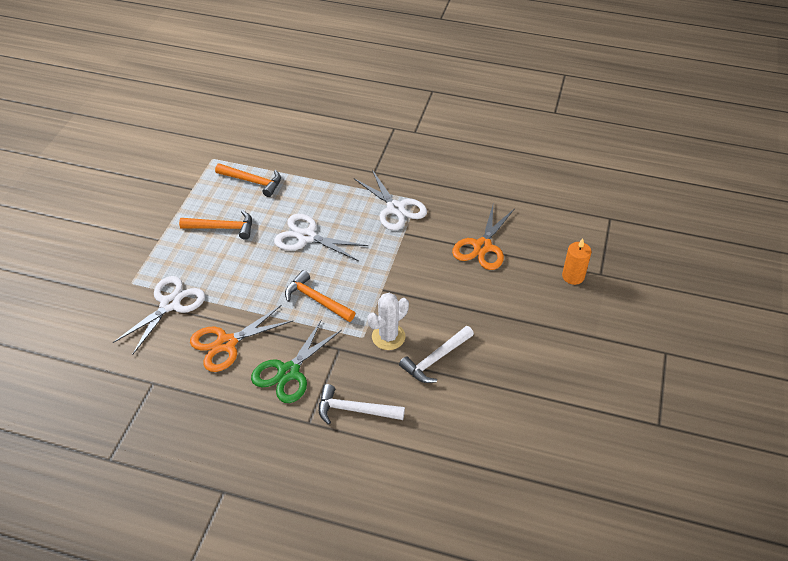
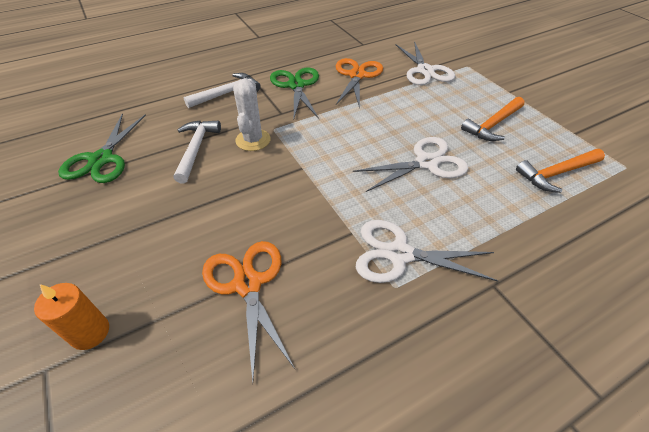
camera: 135 degrees right, 0 degrees up
(316, 300) = (342, 128): orange hammer -> none
(511, 402) = (101, 159): none -> green scissors

